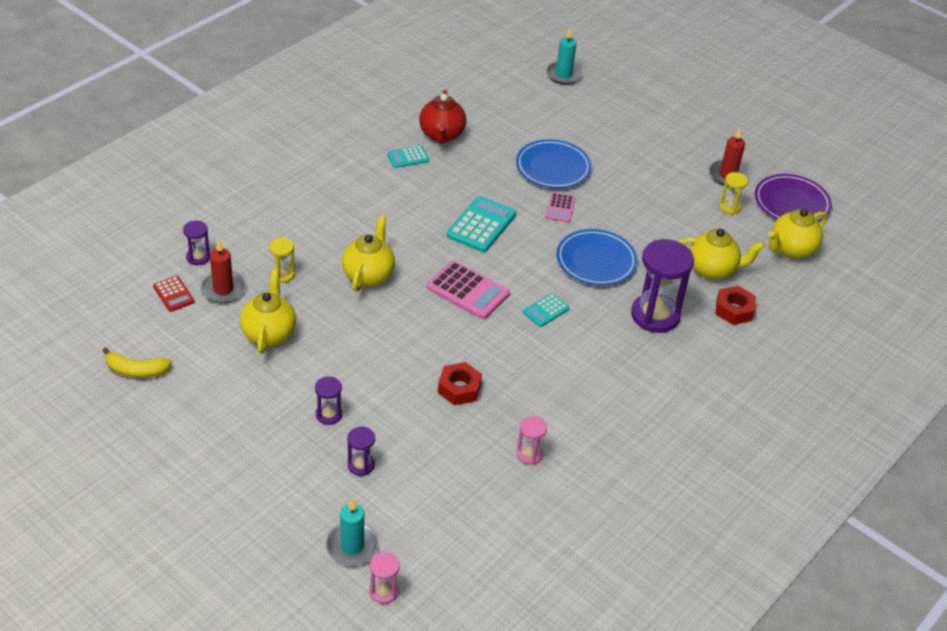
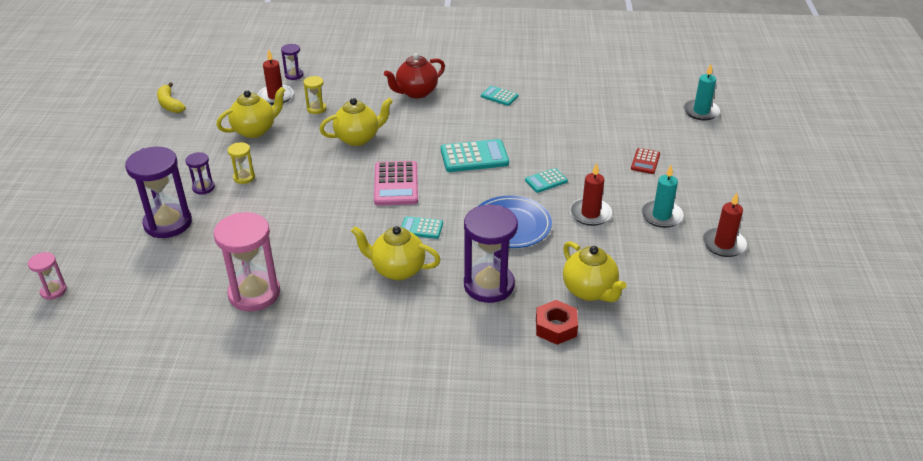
camera: 55 degrees right, 5 degrees down
(173, 294) = (250, 83): red calculator -> red calculator (645, 161)
(352, 546) = (86, 256): turquoise candle -> turquoise candle (661, 216)
(361, 465) = (168, 223): purple hourglass -> purple hourglass, size x2.05
(441, 135) = (544, 97): red teapot -> red teapot (416, 92)
(459, 388) = (289, 228): red nut -> none
(529, 454) = (254, 293): pink hourglass -> pink hourglass, size x2.05
(553, 167) = (586, 156): blue plate -> none
(560, 208) = (546, 181): pink calculator -> turquoise calculator
(626, 213) = (590, 214): none -> red candle
(729, 207) = (684, 264): yellow hourglass -> yellow hourglass (244, 177)
(791, 203) = (749, 298): purple plate -> none
(791, 249) = (686, 326): yellow teapot -> yellow teapot (397, 269)

